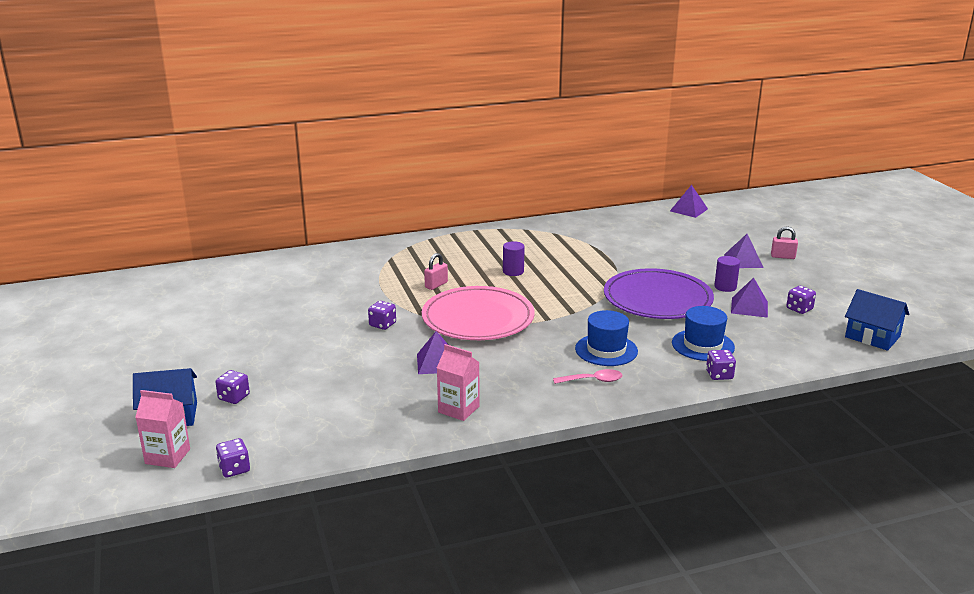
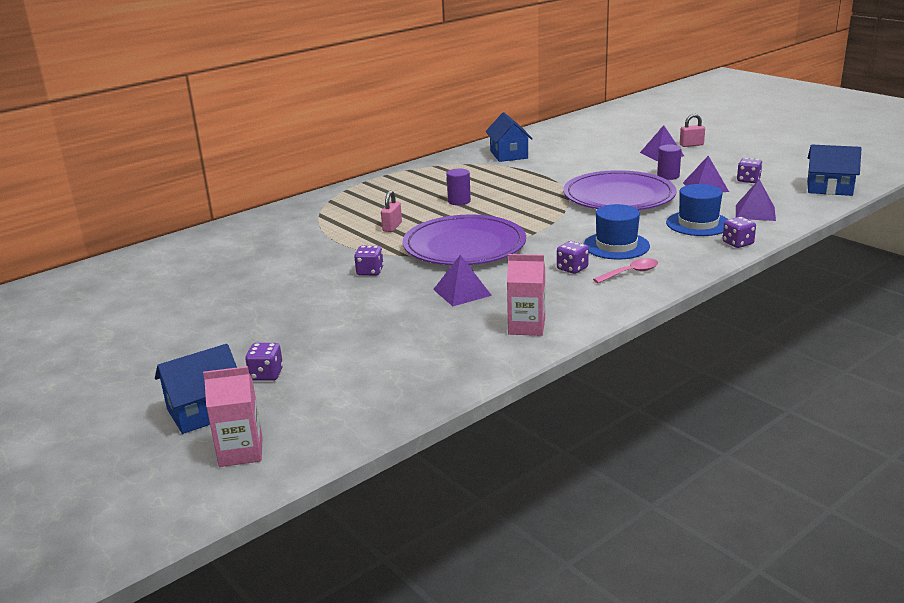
camera: 20 degrees left, 0 degrees up
(234, 469) = (335, 443): purple dice -> purple dice (572, 268)
(478, 318) = (464, 246): pink plate -> purple plate
(600, 231) = (509, 155): none -> blue house
(688, 210) = (572, 125): purple pyramid -> purple pyramid (755, 212)

